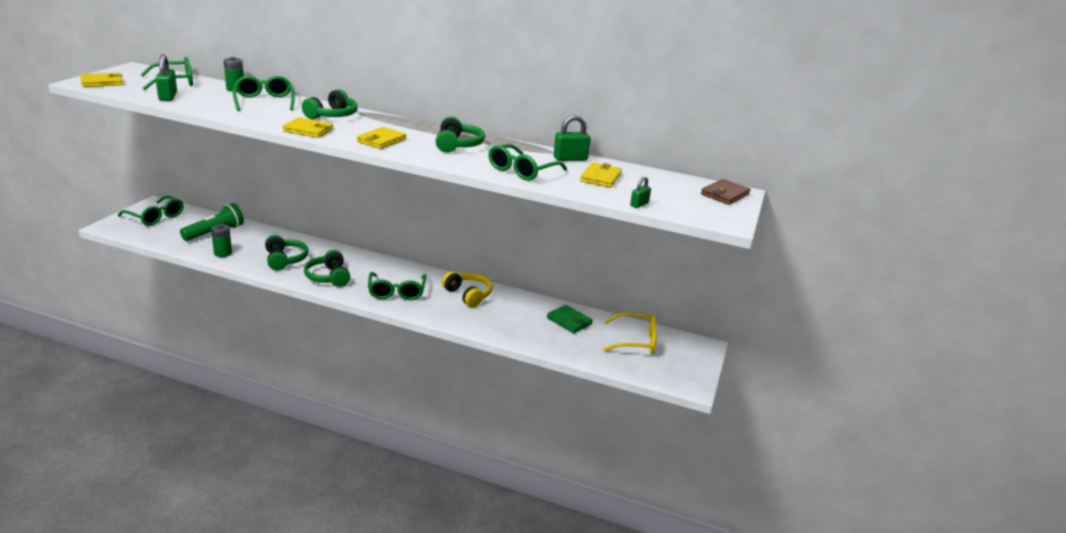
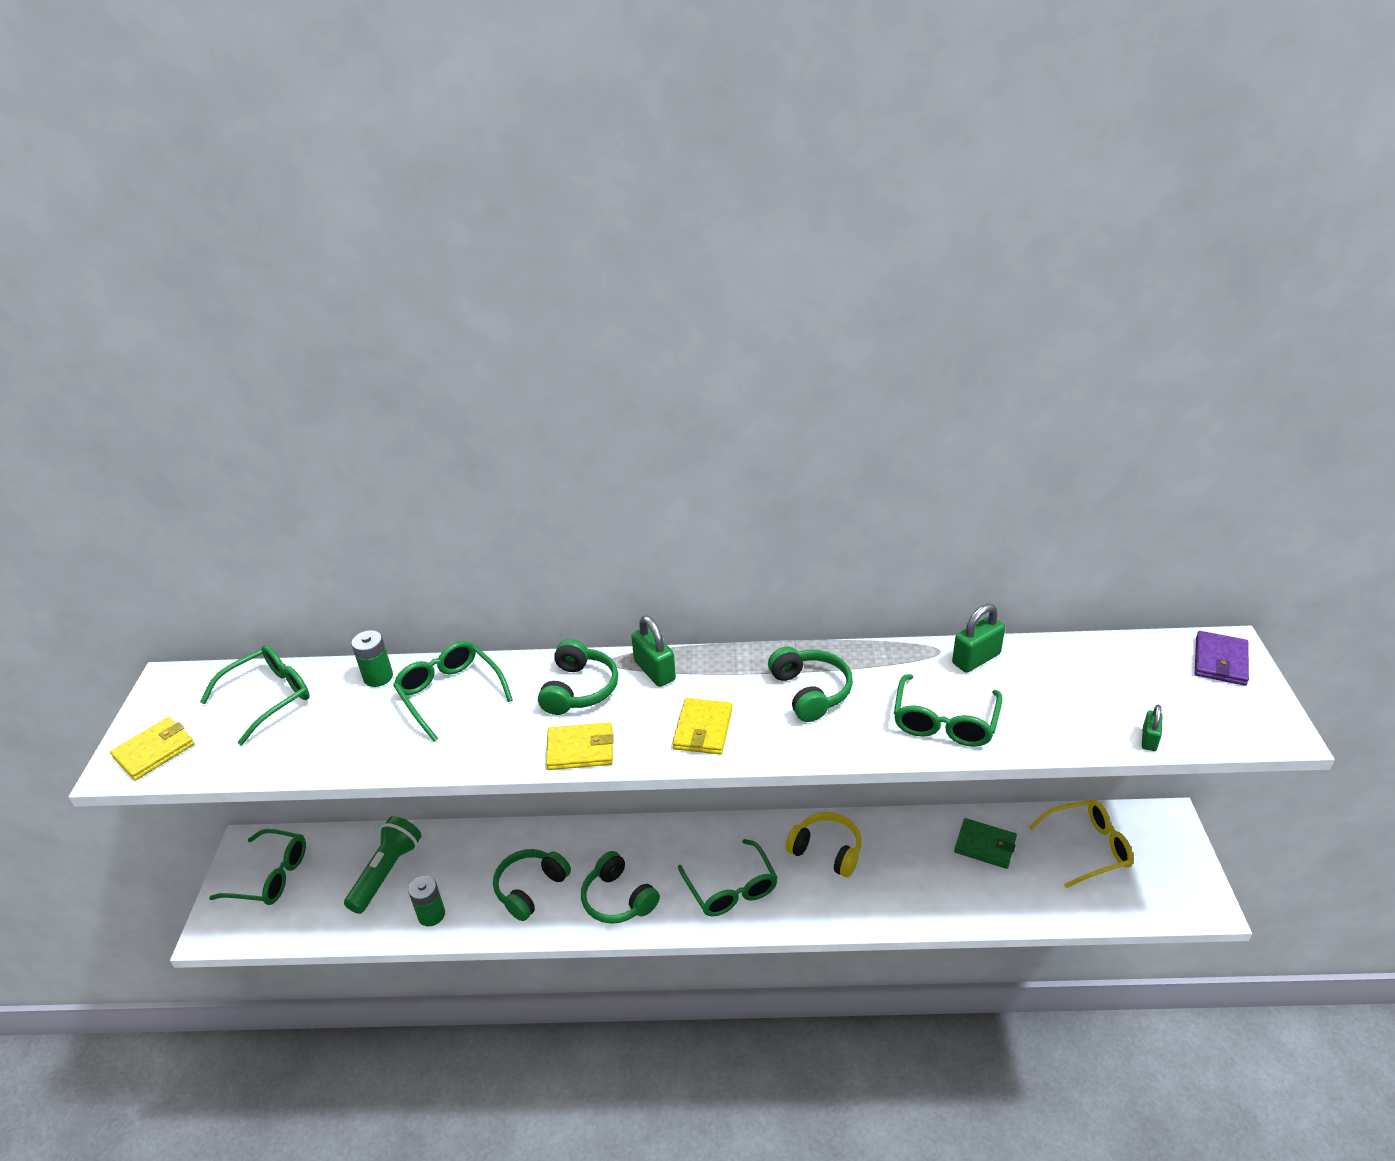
camera: 15 degrees left, 10 degrees up
(168, 97) = (295, 747): green padlock -> green padlock (654, 671)
(285, 260) = (530, 889): green headphones -> green headphones turned 105 degrees counterclockwise
(600, 177) = (1050, 691): yellow wallet -> none
(725, 194) = (1220, 661): brown wallet -> purple wallet

